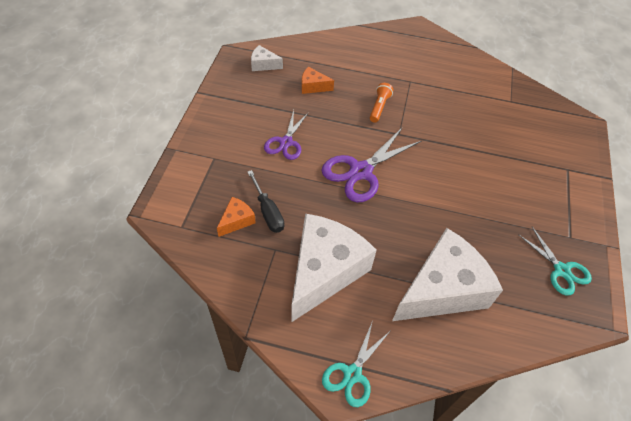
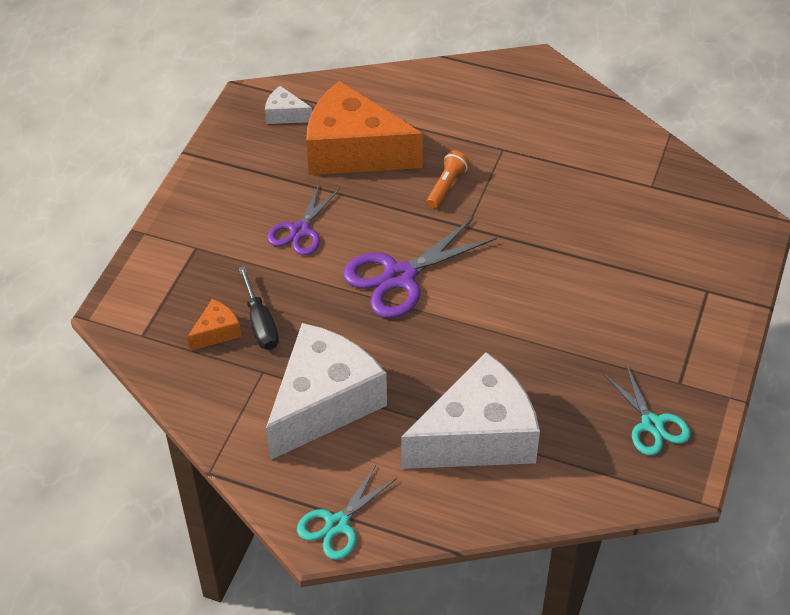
camera: 10 degrees right, 5 degrees down
(313, 86) = (353, 151): orange cheese -> orange cheese, size x2.36

